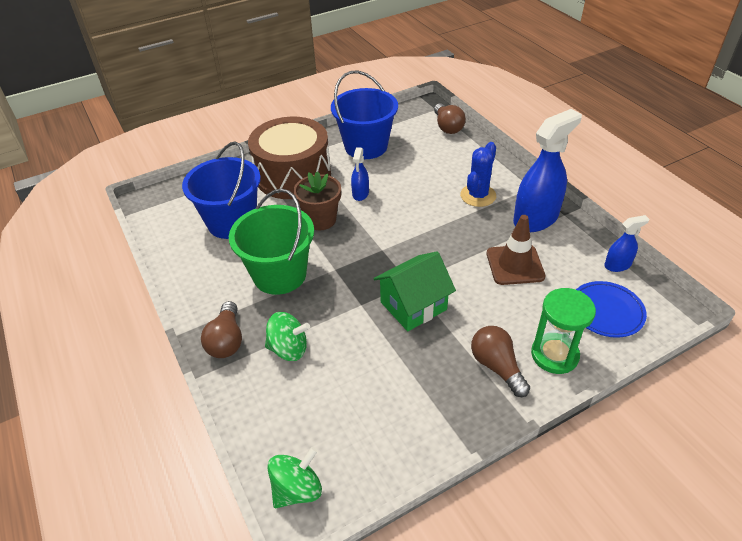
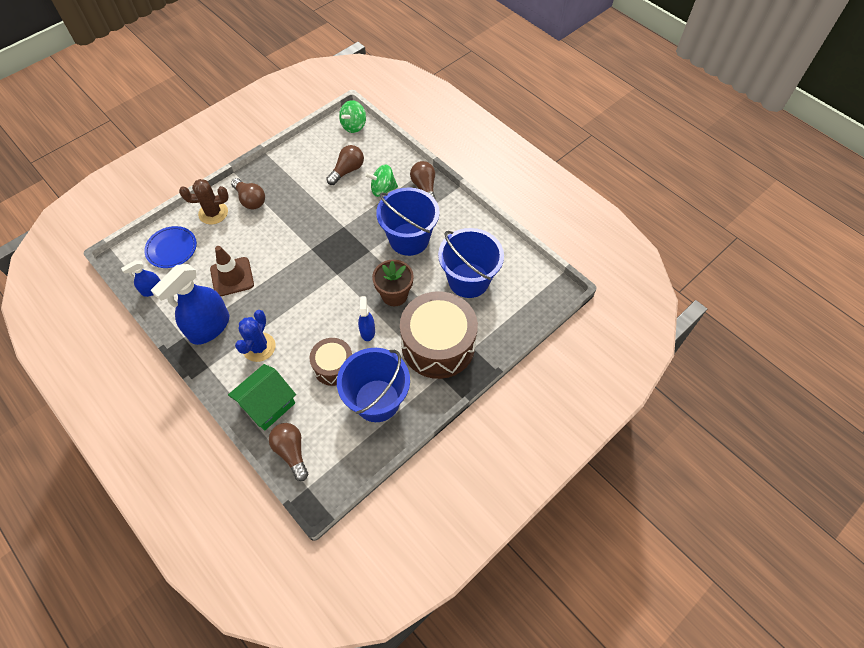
camera: 165 degrees right, 15 degrees up
(279, 274) = (409, 239): green bucket -> blue bucket
(334, 392) = (347, 171): none -> brown light bulb
(401, 172) = (334, 366): none -> brown drum
(413, 306) = (306, 231): green house -> green house (268, 404)
(554, 355) = (213, 213): green hourglass -> brown cactus

